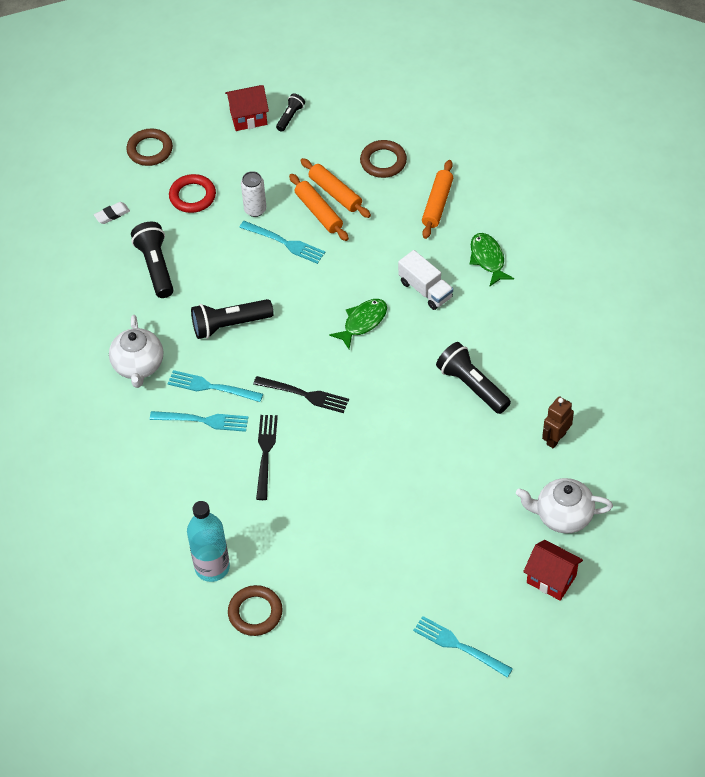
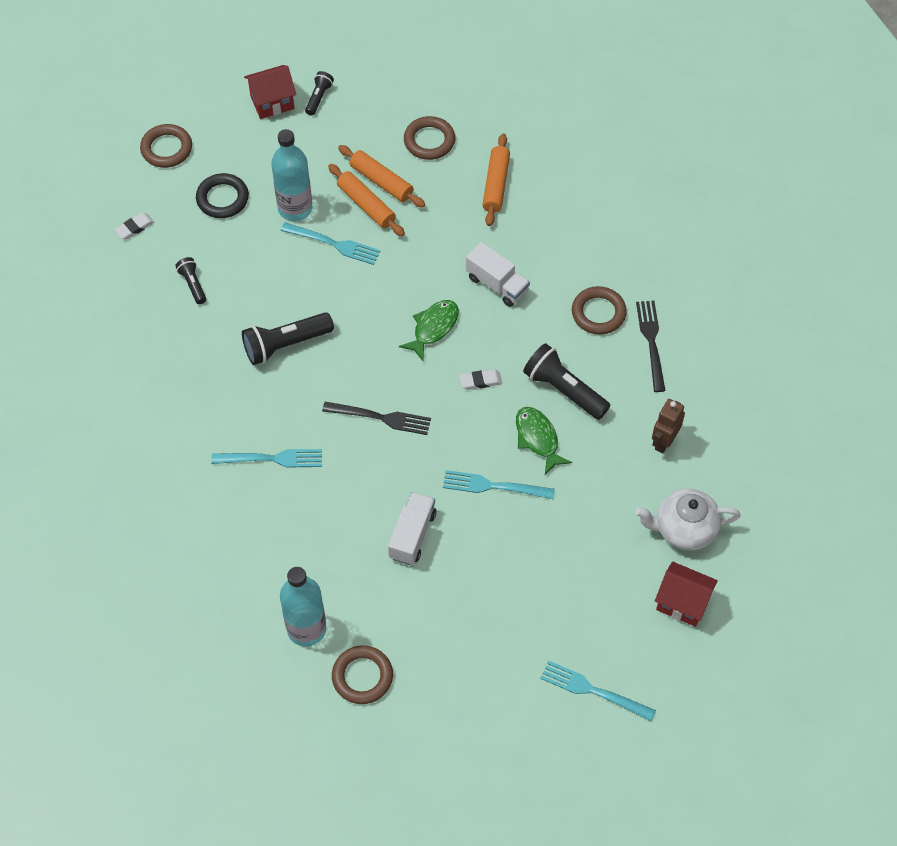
camera: 10 degrees left, 5 degrees up
(138, 366) = (190, 402): white teapot -> none
(156, 267) = (193, 284): black flashlight -> black flashlight, size x0.55
(192, 196) = (222, 198): red ring -> black ring
(211, 387) = (275, 419): turquoise fork -> turquoise fork (493, 486)
(255, 210) = (295, 208): white can -> turquoise bottle
(265, 453) = (347, 489): black fork -> black fork (651, 341)
(317, 497) = (412, 535): none -> white truck
(398, 371) = (480, 381): none -> white eraser
(488, 259) = (560, 243): green fish -> green fish (538, 438)
(513, 322) = (598, 313): none -> brown ring

